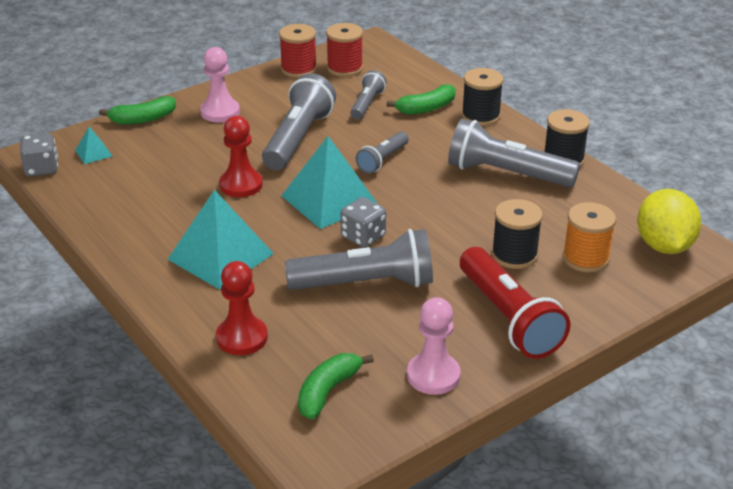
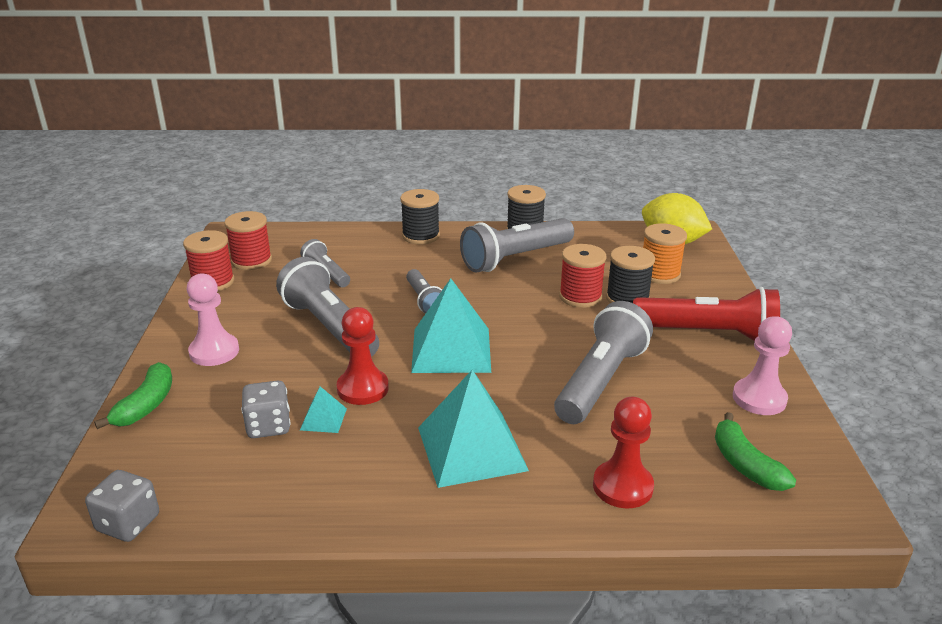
camera: 55 degrees left, 5 degrees down
(93, 153) = (158, 467): turquoise pyramid -> turquoise pyramid (323, 419)
(363, 237) = (529, 355): grey dice -> grey dice (268, 426)
(426, 108) = (374, 252): green banana -> none
(485, 229) = (580, 297): none -> red spool

